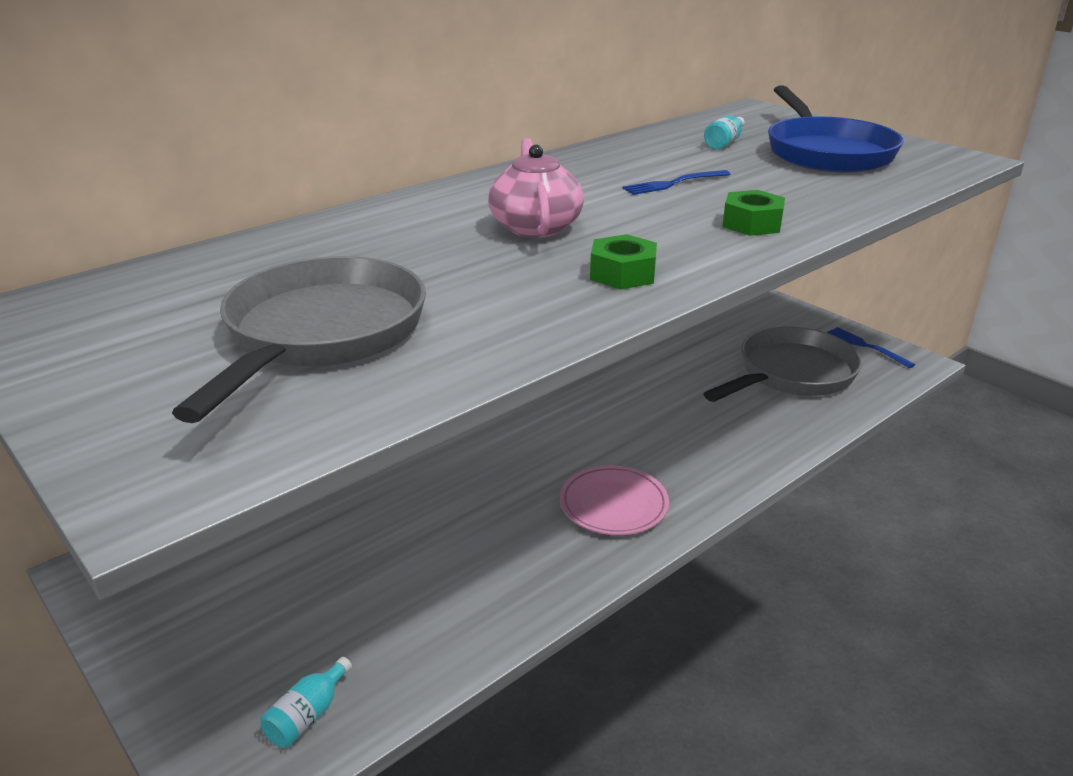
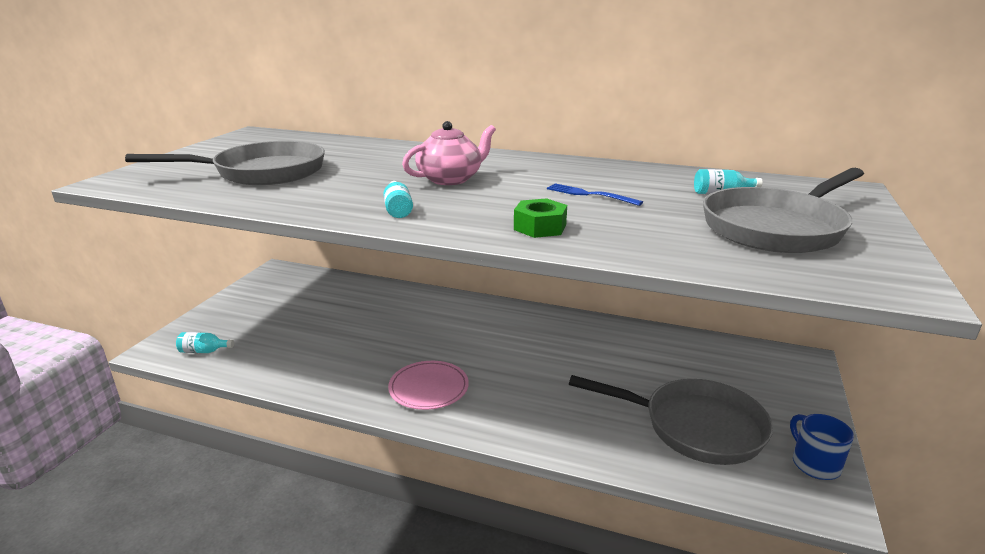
camera: 60 degrees right, 5 degrees down
(622, 274) = (398, 209): green nut -> turquoise bottle
(826, 152) = (776, 228): blue pan -> grey pan
(866, 346) = (814, 464): blue fork -> blue mug

